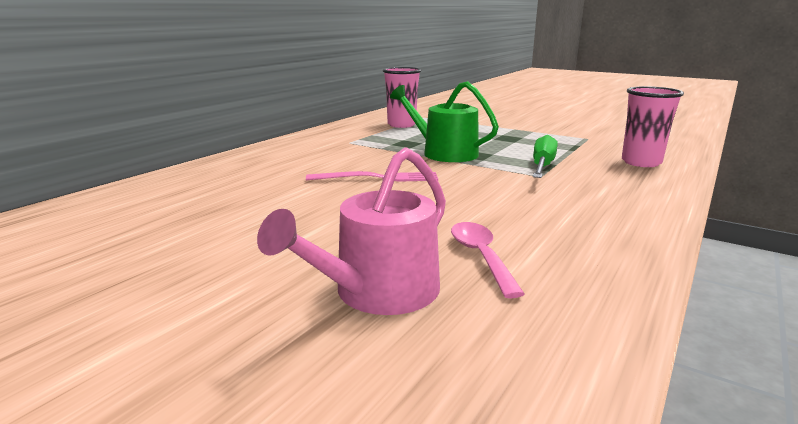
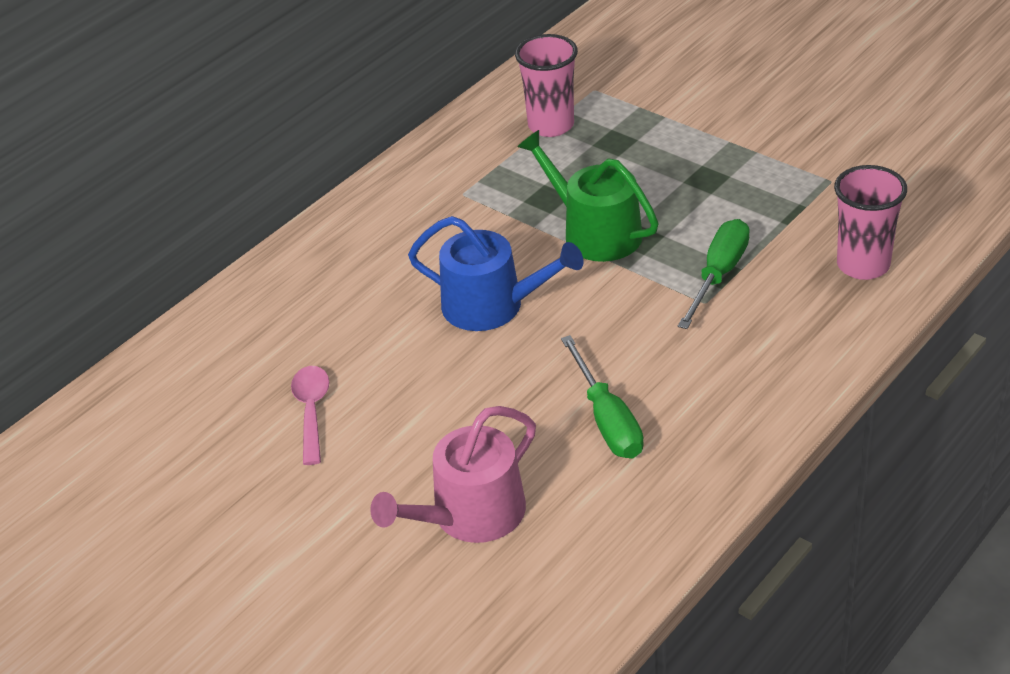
camera: 10 degrees right, 20 degrees up
(378, 178) = (493, 306): pink fork -> blue watering can
(481, 256) = (575, 468): pink spoon -> pink spoon (311, 411)
(497, 228) = (607, 420): none -> green screwdriver

